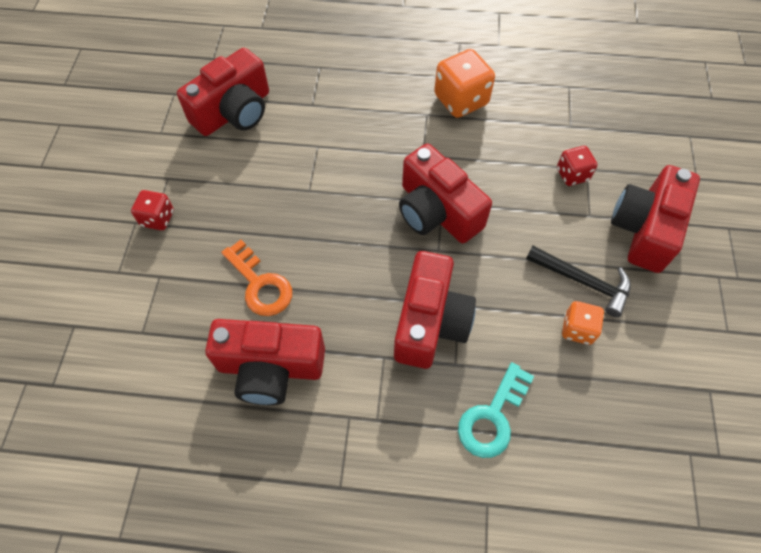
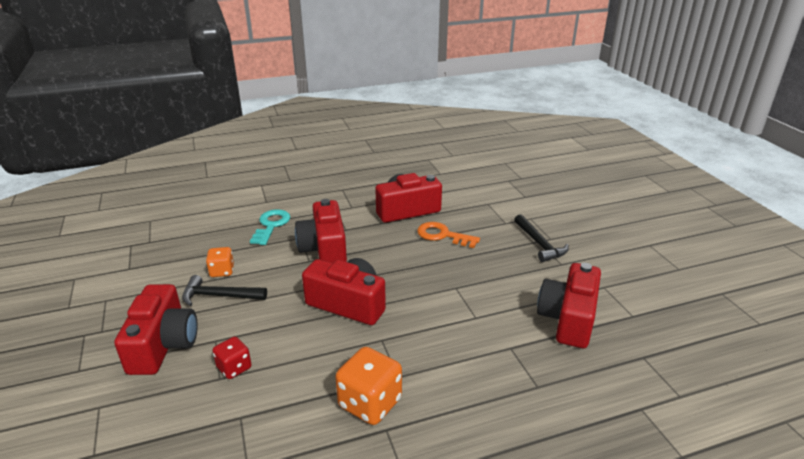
camera: 155 degrees right, 30 degrees down
(157, 218) = (539, 244): red dice -> black hammer

